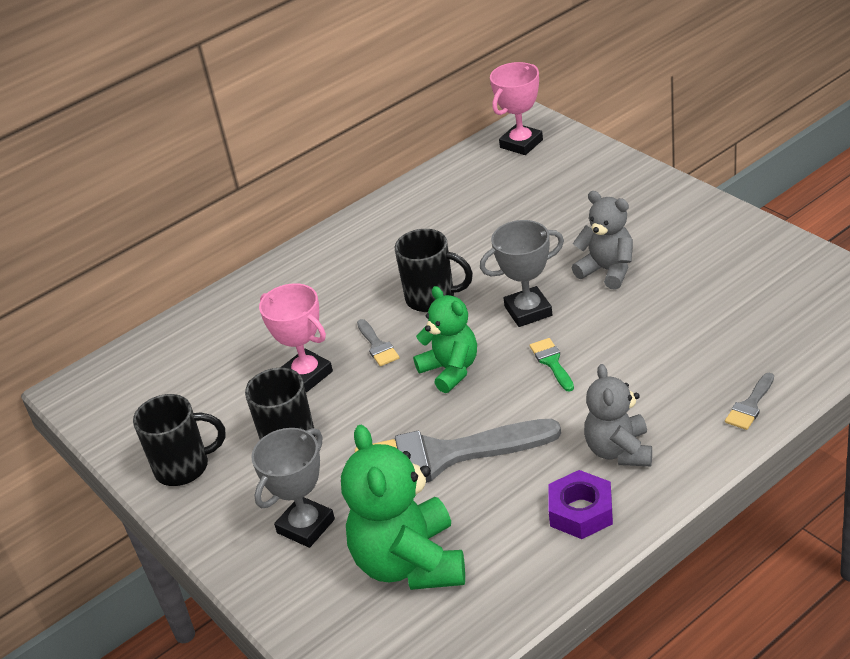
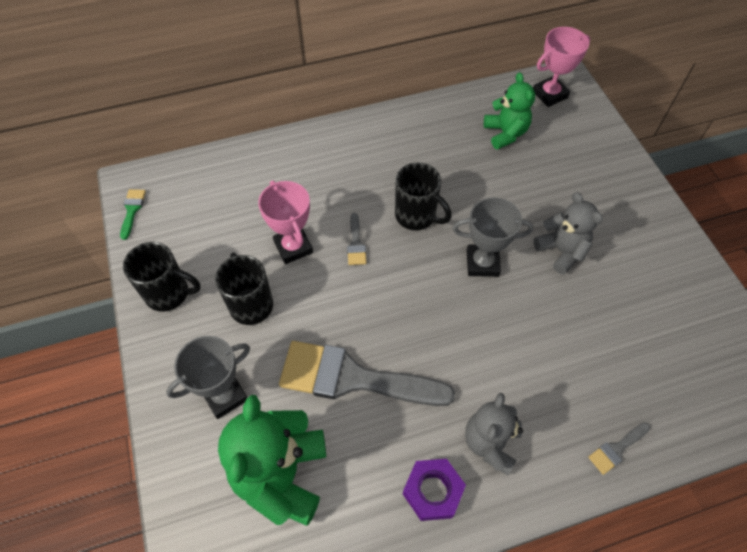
camera: 15 degrees right, 20 degrees up
(450, 370) = (398, 294): green teddy bear -> green teddy bear (505, 133)
(552, 362) = (478, 324): green brush -> green brush (132, 210)

